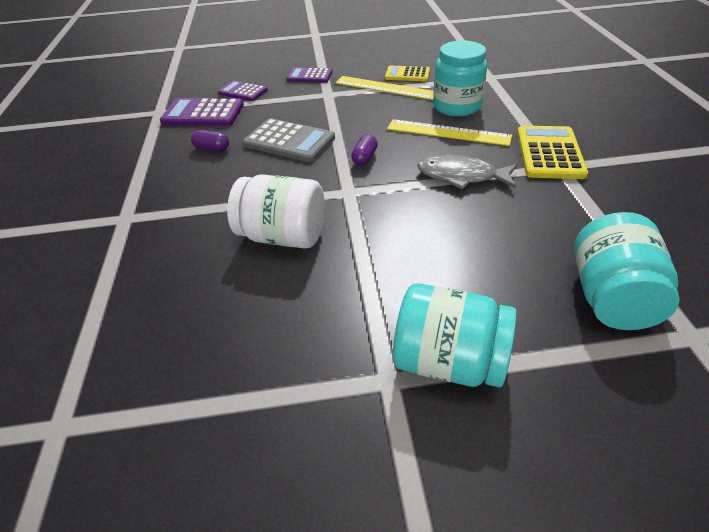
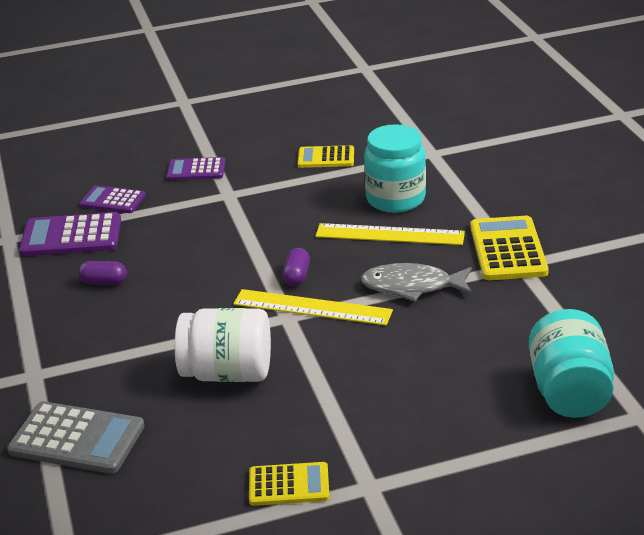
camera: 10 degrees left, 10 degrees down
(289, 141) = (198, 263): grey calculator -> grey calculator (77, 439)
(306, 364) = (289, 485): none -> yellow calculator
(385, 88) = (301, 179): yellow ruler -> yellow ruler (312, 307)
(448, 361) = (422, 464): turquoise jar -> none

